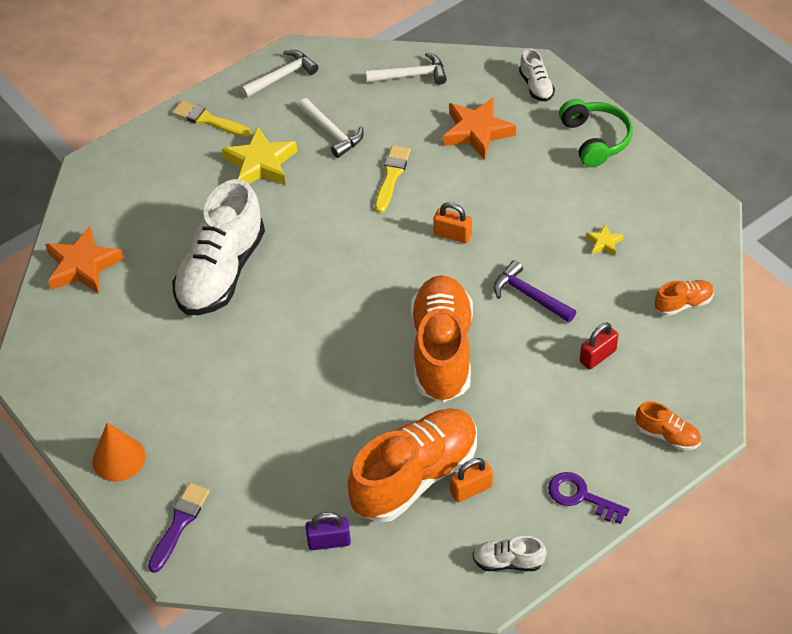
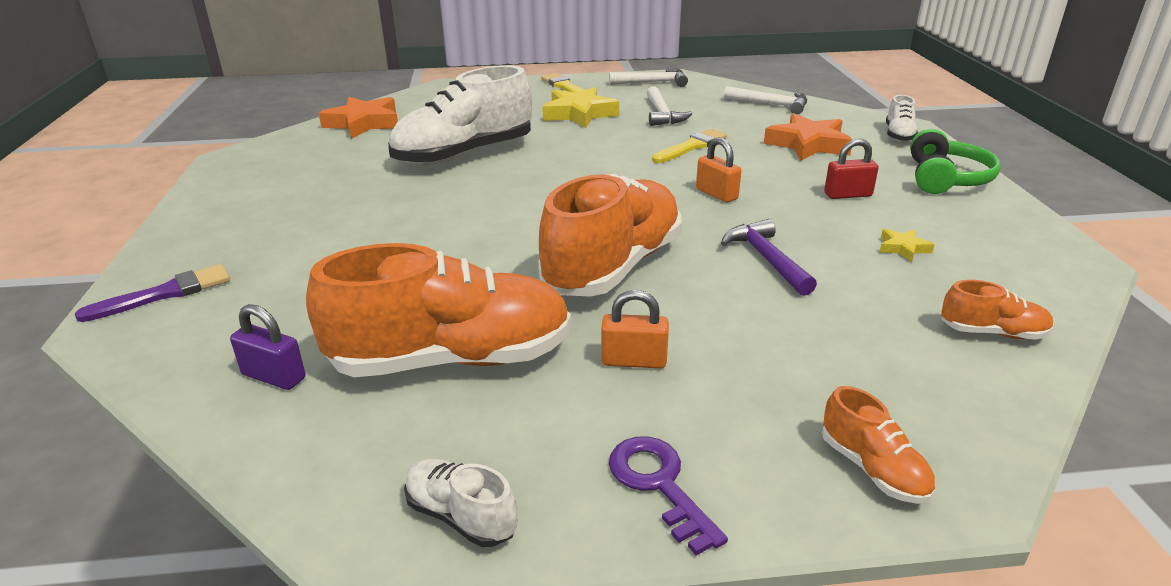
camera: 30 degrees right, 20 degrees down
(118, 458) = (200, 229): orange cone -> none
(471, 489) = (506, 403): orange padlock -> orange padlock (634, 361)
(597, 356) = (817, 339): red padlock -> red padlock (847, 195)

